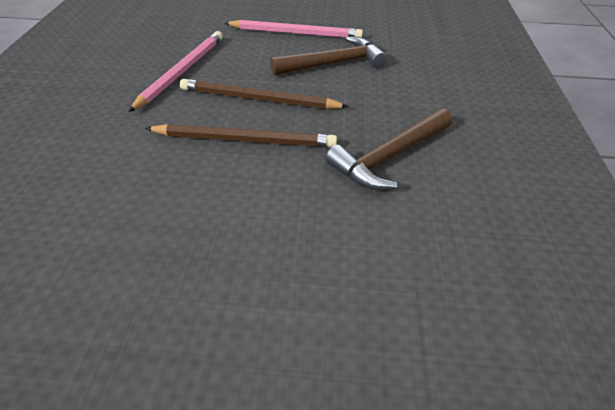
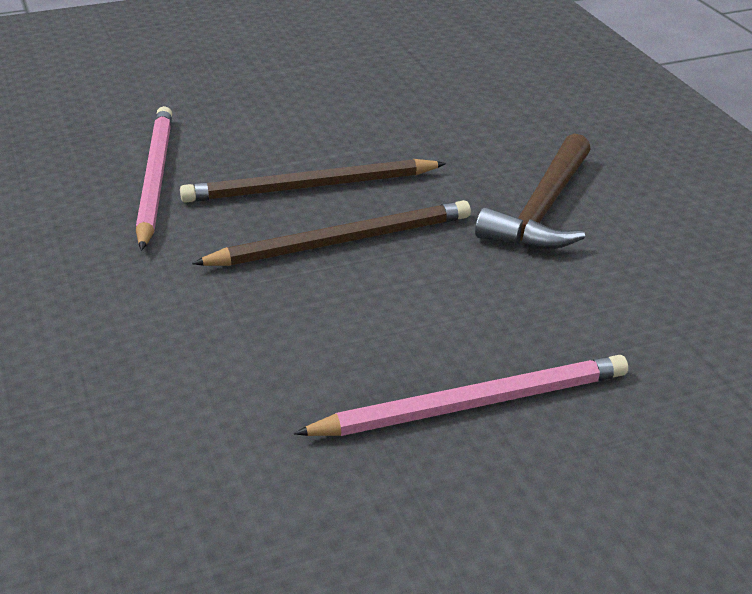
camera: 25 degrees left, 10 degrees down
(296, 33) = (276, 84): pink pencil -> pink pencil (473, 404)
(333, 64) = (371, 115): brown hammer -> none

